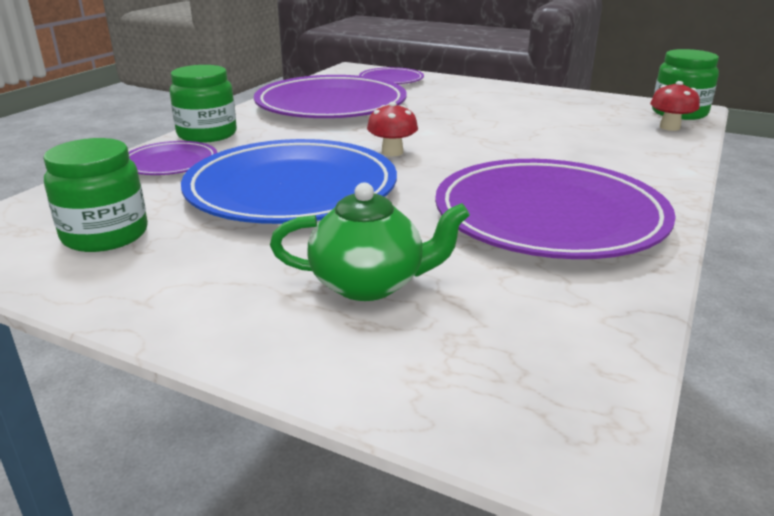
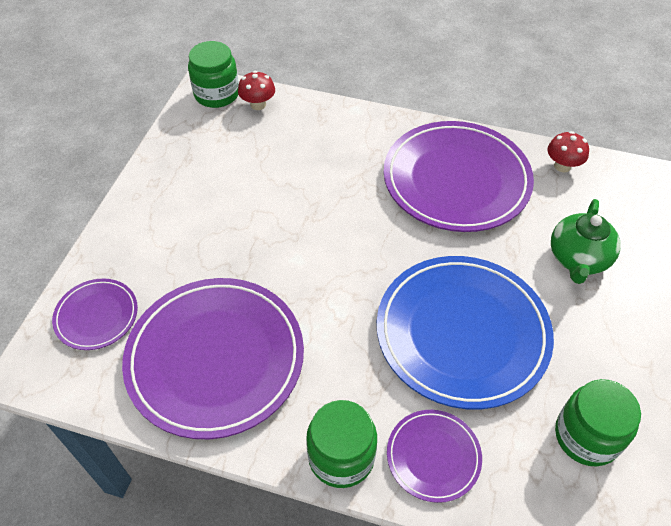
camera: 100 degrees left, 25 degrees up
(369, 284) = (578, 259): green teapot -> green teapot turned 150 degrees counterclockwise
(392, 152) = (358, 278): red mushroom -> red mushroom (562, 166)

